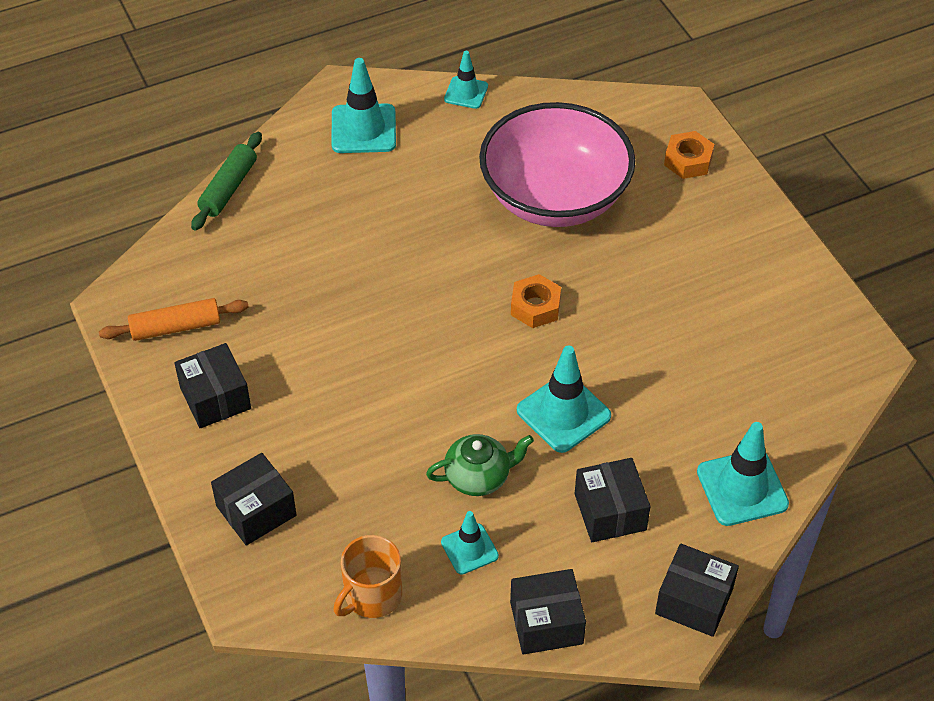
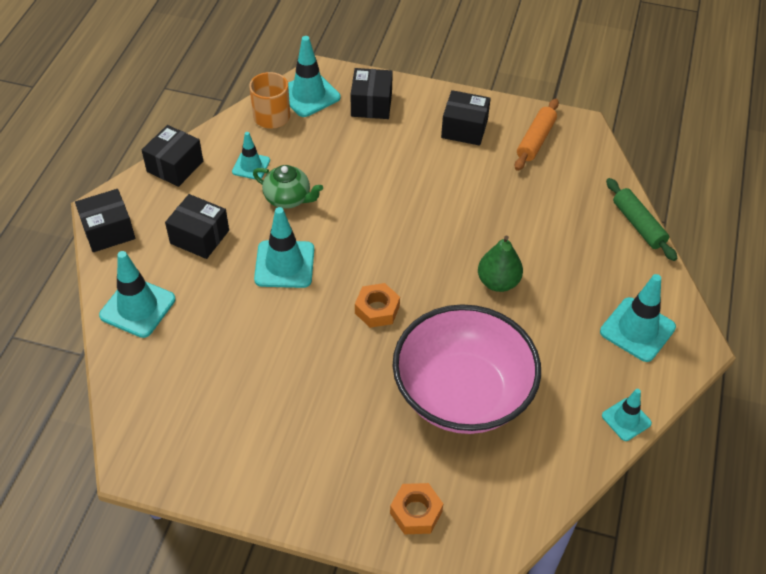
camera: 130 degrees right, 0 degrees up
(299, 586) = (308, 95): none -> turquoise traffic cone
(408, 244) = (498, 282): none -> green pear
(479, 477) = (288, 198): green teapot -> green teapot turned 90 degrees counterclockwise

